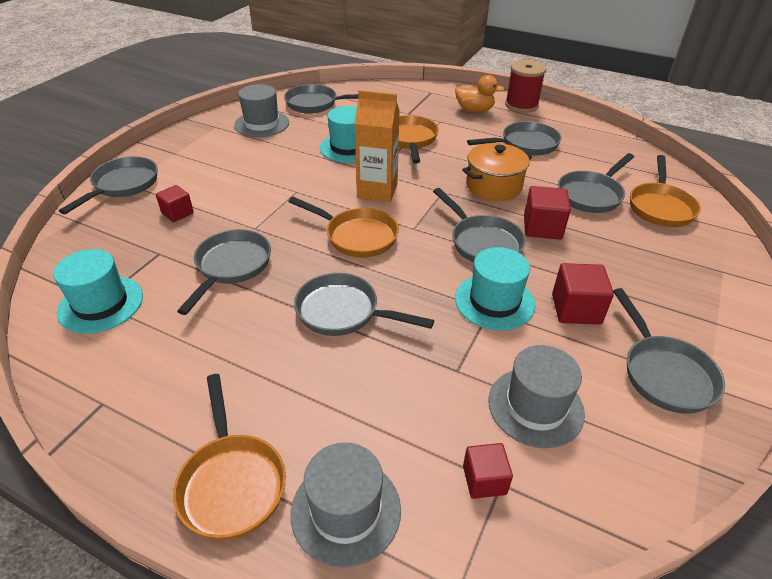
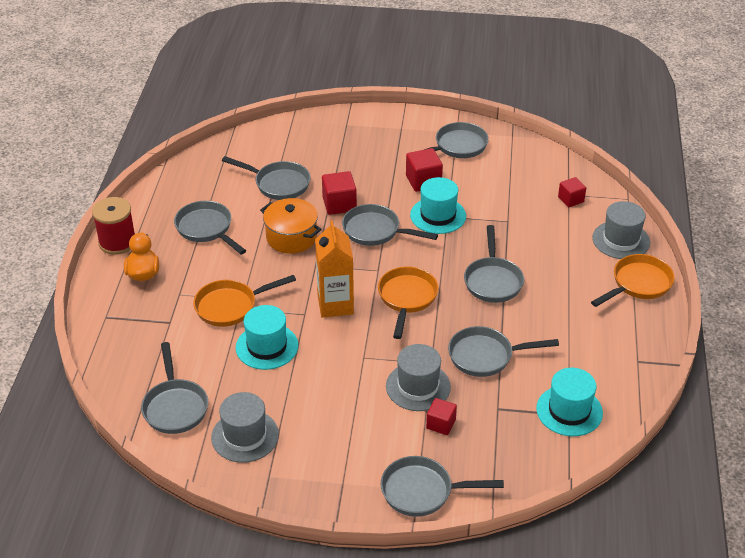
camera: 110 degrees left, 0 degrees up
(482, 242) = (375, 231): grey pan -> grey pan turned 105 degrees counterclockwise
(535, 406) = (513, 189): grey hat -> grey hat (418, 386)
(660, 207) = (278, 150): orange pan -> none

